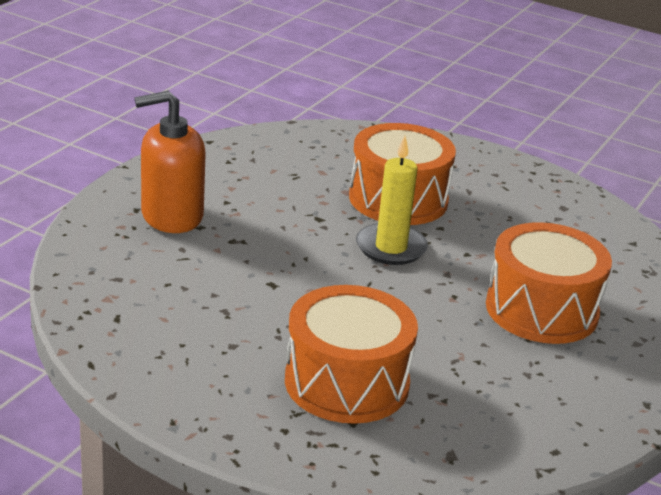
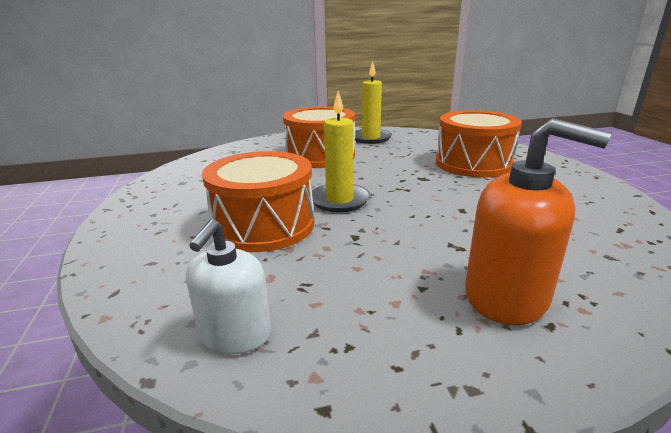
camera: 130 degrees left, 5 degrees down
(287, 144) = (235, 334): none -> white soap dispenser
(571, 393) = (371, 138): none -> yellow candle

